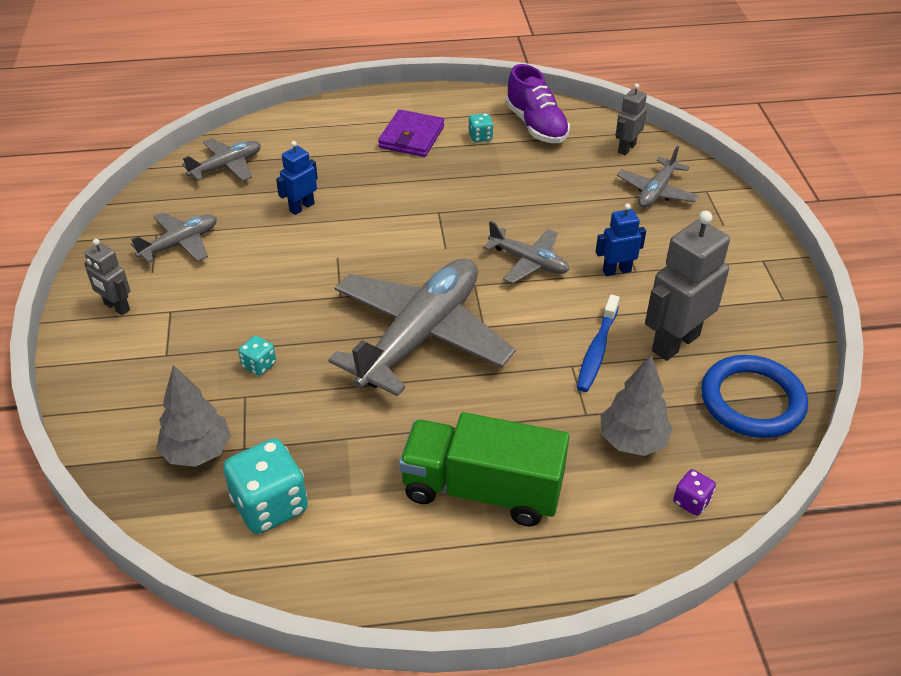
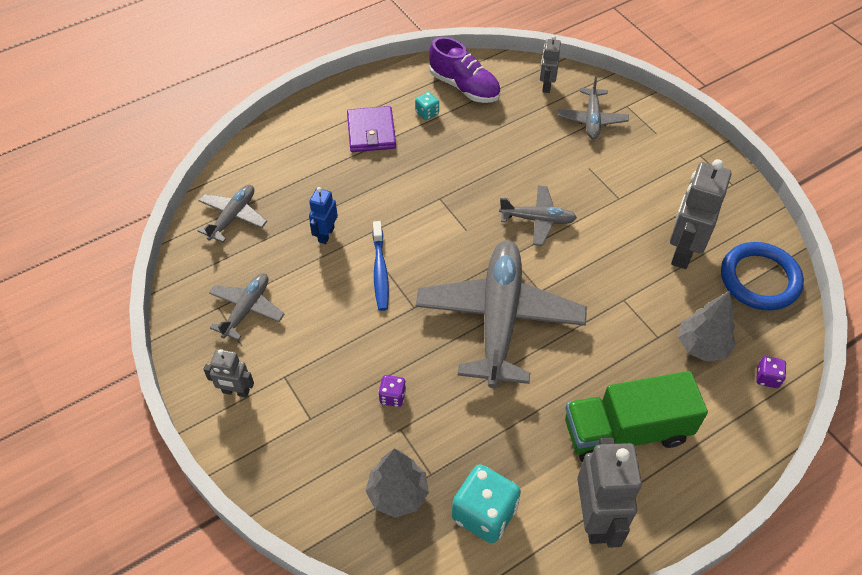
camera: 25 degrees left, 10 degrees up
(259, 365) = (392, 396): turquoise dice -> purple dice
(385, 559) = (595, 518): none -> grey robot
(597, 350) = (633, 279): blue toothbrush -> blue toothbrush (380, 271)
(616, 271) = (606, 203): blue robot -> none

